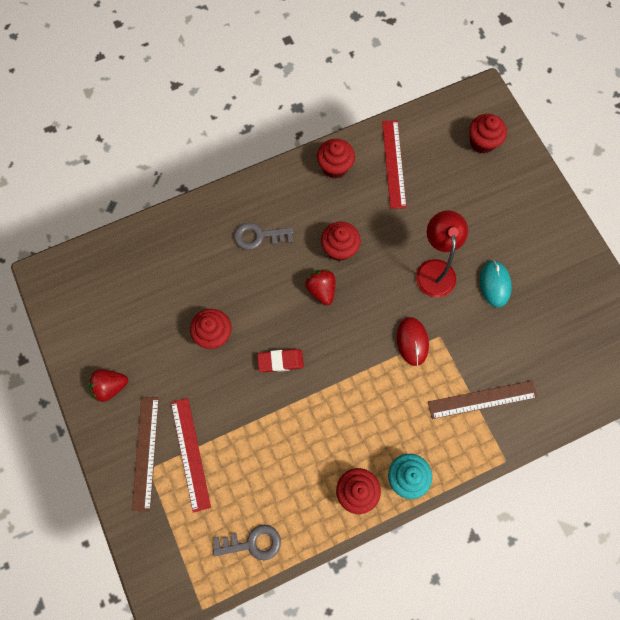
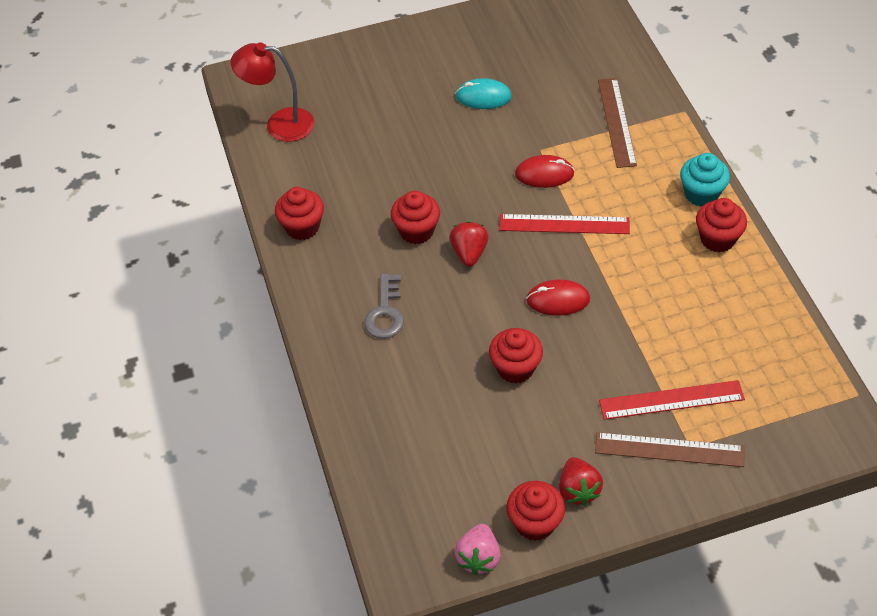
camera: 80 degrees left, 20 degrees down
(57, 322) = (478, 557): none -> pink strawberry
(252, 543) = (779, 340): grey key -> none
(280, 361) = (558, 300): red eraser -> red mouse
(321, 290) = (469, 253): red strawberry -> red strawberry turned 105 degrees clockwise
(394, 164) = (311, 169): red ruler -> red ruler (564, 224)
(435, 269) = (458, 145): red lamp -> red lamp (280, 124)
(482, 142) = (302, 87): red cupcake -> red cupcake (535, 523)

